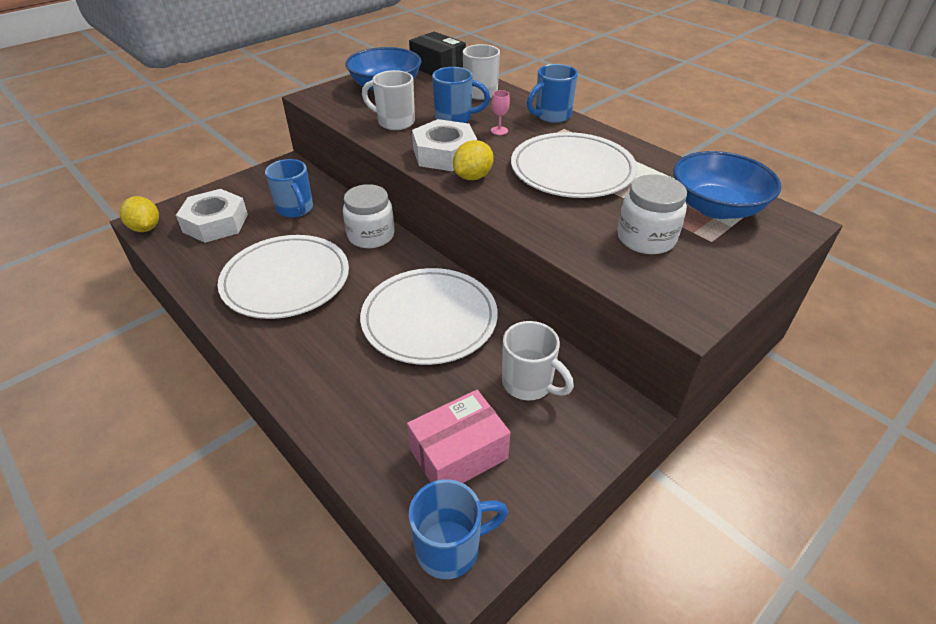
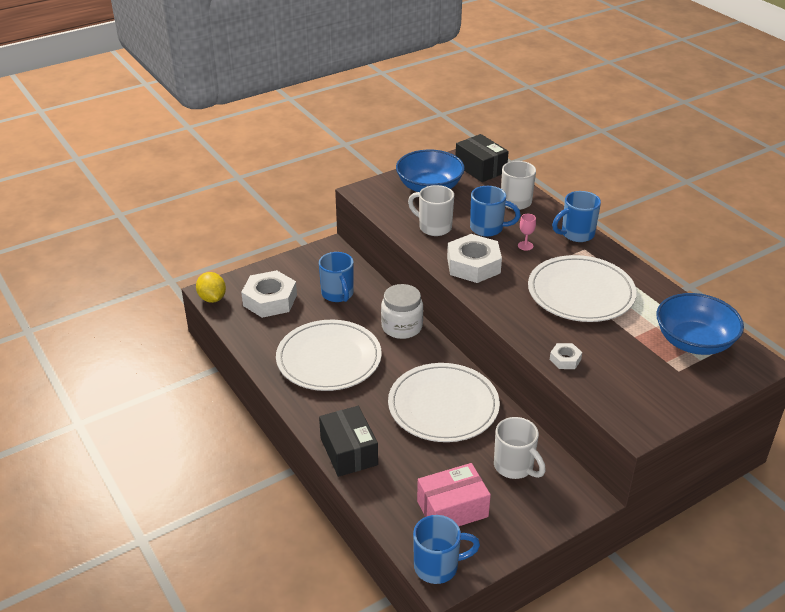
camera: 10 degrees right, 5 degrees down
(314, 392) = (349, 451): none -> black box
(473, 177) = (494, 290): yellow lemon -> none
(574, 243) = (565, 359): none -> white nut
(646, 238) = (624, 362): white jar -> none

